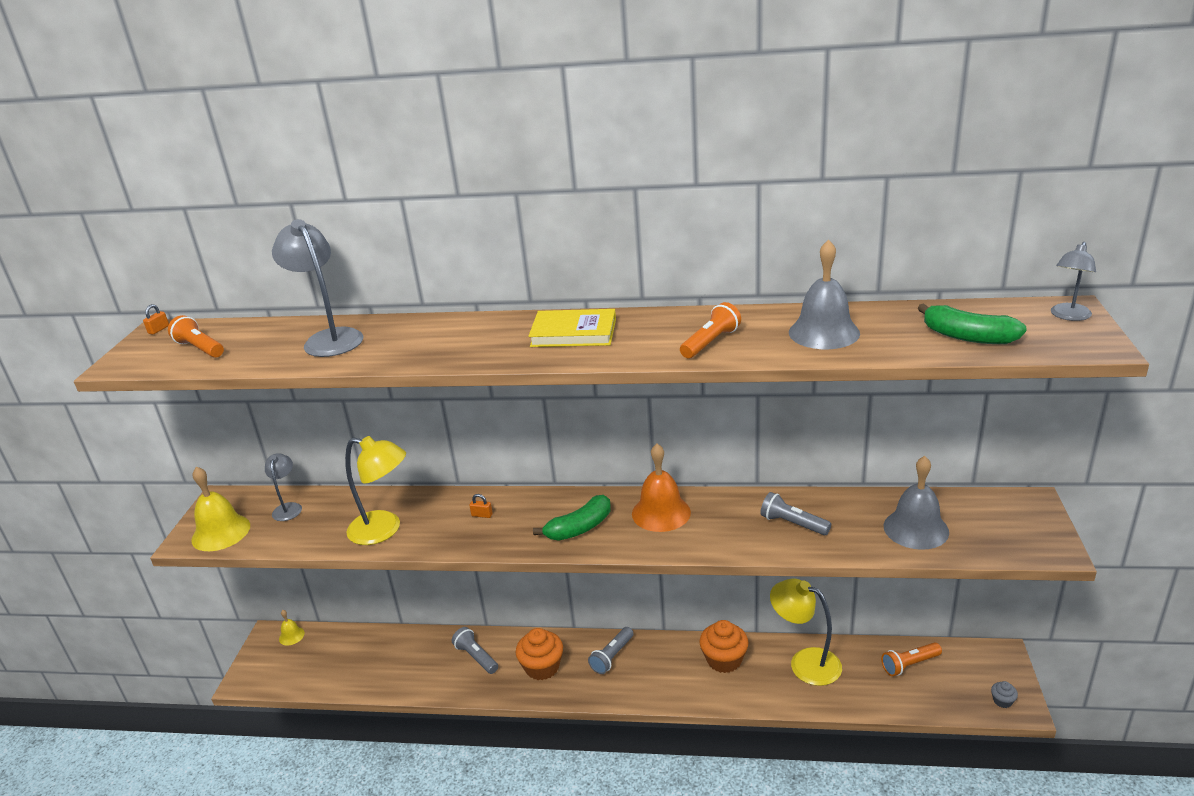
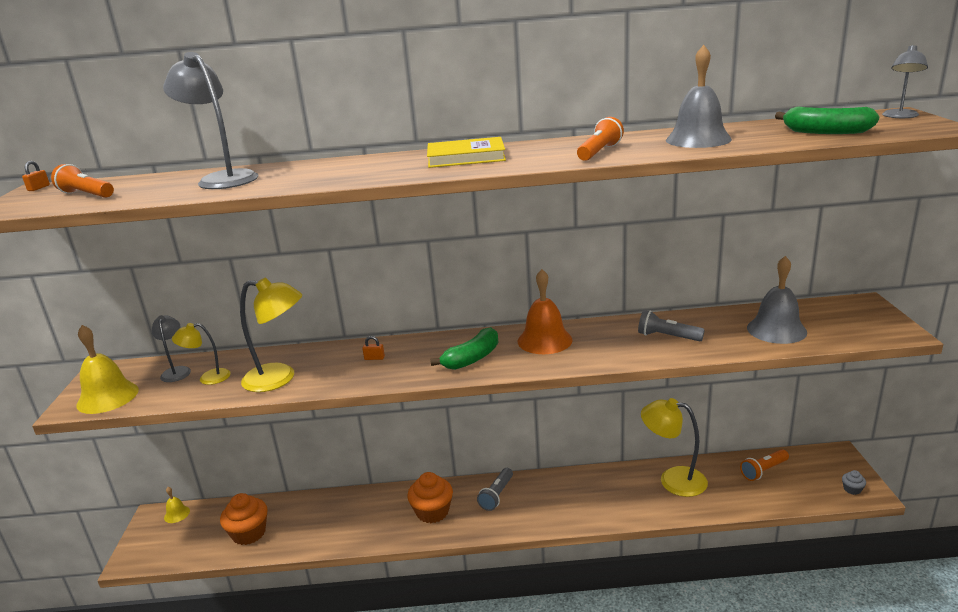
camera: 10 degrees left, 5 degrees down
(317, 520) = (208, 378): none -> yellow lamp
(476, 657) = (366, 511): grey flashlight -> none
(724, 660) = (600, 486): orange cupcake -> orange cupcake (249, 533)

